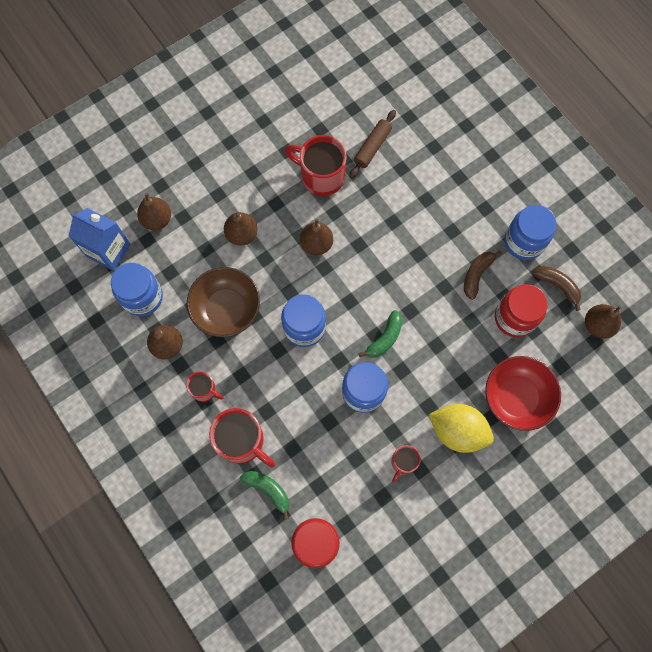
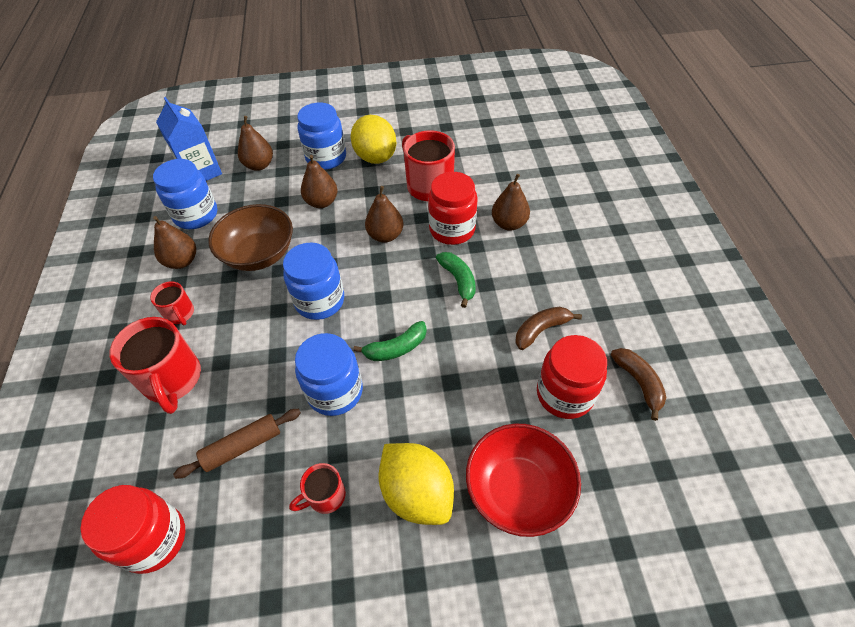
camera: 30 degrees right, 20 degrees down
(256, 164) = (375, 157): none -> yellow lemon
(268, 490) = (155, 445): green banana -> green banana (458, 280)
(365, 214) = (452, 229): none -> red jar
(372, 147) = (494, 181): brown rolling pin -> brown rolling pin (242, 446)
(523, 242) = (616, 320): blue jar -> blue jar (326, 158)
(597, 325) = (676, 452): brown pear -> brown pear (509, 224)

